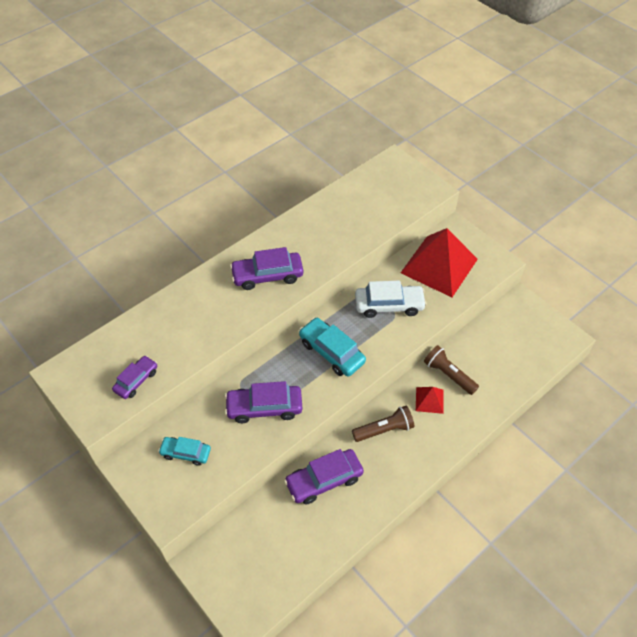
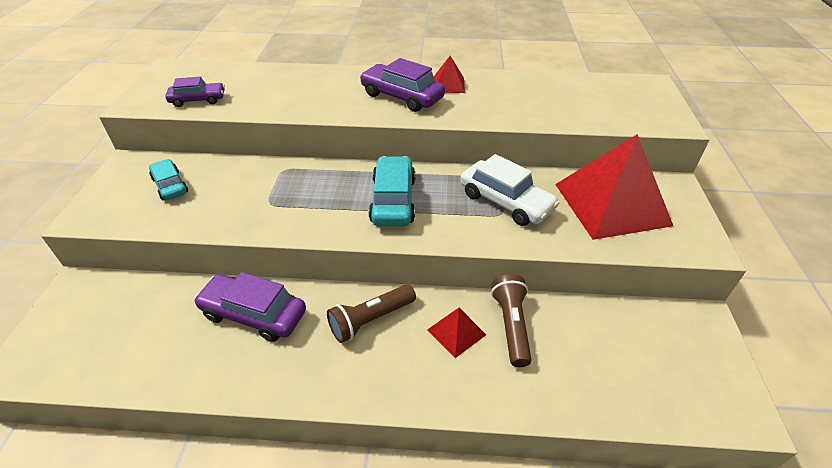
camera: 45 degrees right, 10 degrees down
(264, 408) = (273, 199): purple car -> none
(282, 244) = (448, 84): none -> red pyramid
(384, 430) = (371, 320): brown flashlight -> brown flashlight turned 120 degrees clockwise

